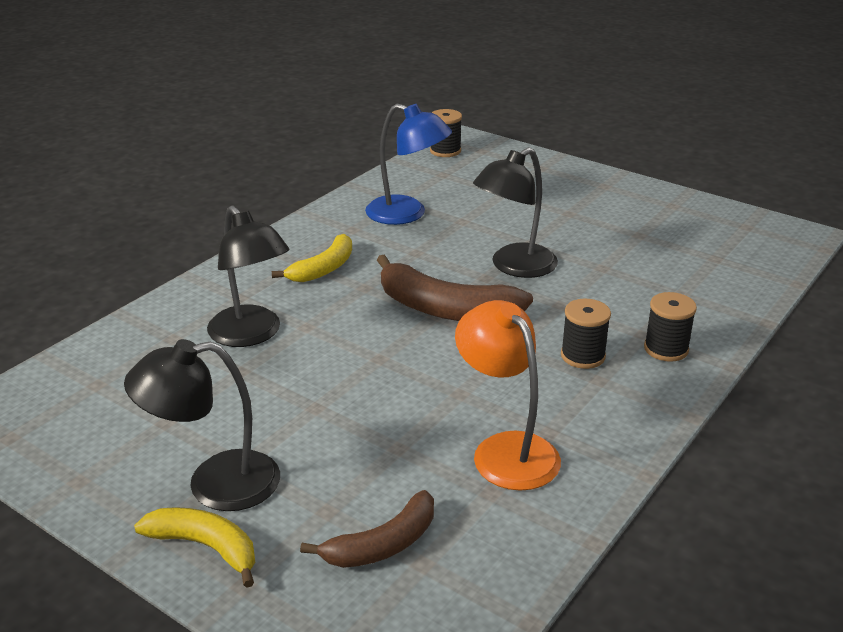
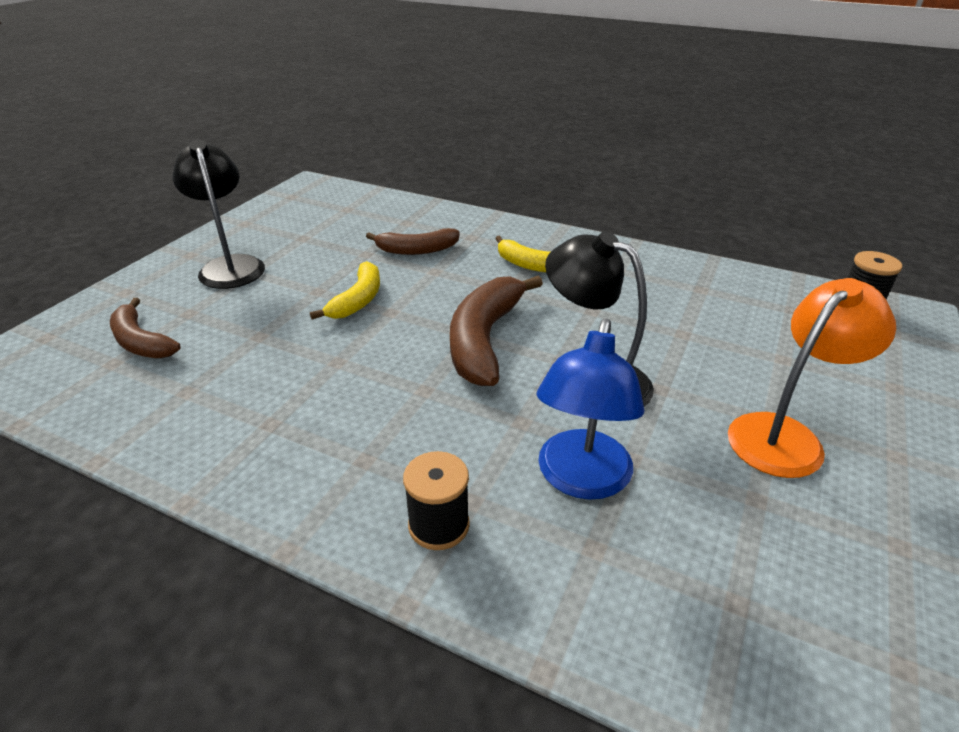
camera: 80 degrees right, 5 degrees up
(205, 547) = (166, 273): yellow banana -> yellow banana (358, 300)
(251, 335) = (417, 250): black lamp -> brown banana
(407, 214) = (672, 296): blue lamp -> blue lamp (581, 479)
(506, 450) = (246, 396): orange lamp -> orange lamp (785, 435)
(583, 356) = (411, 444): black spool -> none

